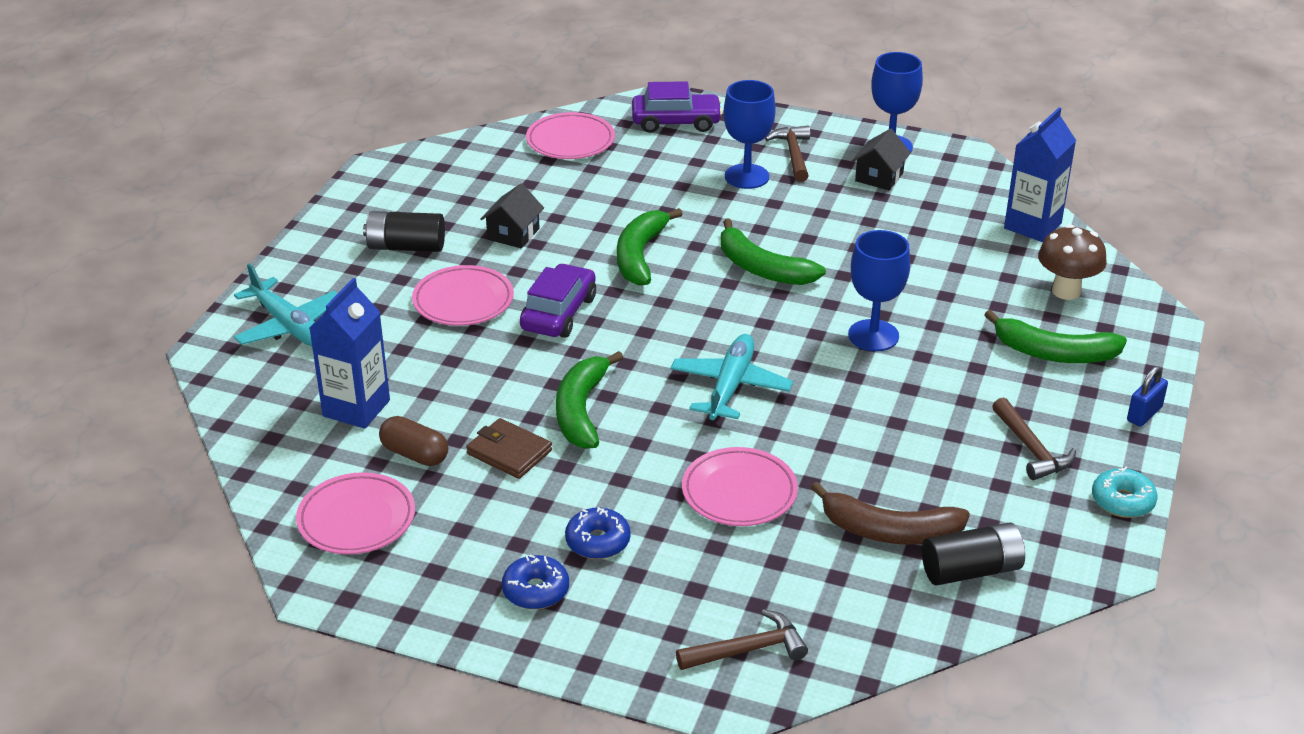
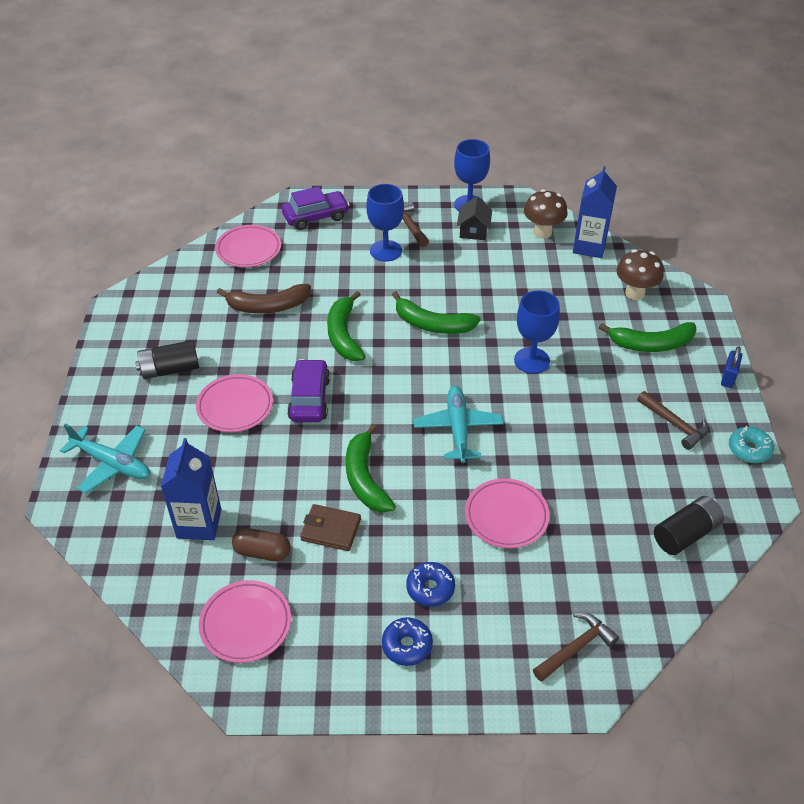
camera: 20 degrees left, 10 degrees up
(513, 234) = (244, 339): black house -> none
(889, 531) = (619, 518): brown banana -> brown banana (268, 306)
(975, 197) = (542, 232): none -> brown mushroom

